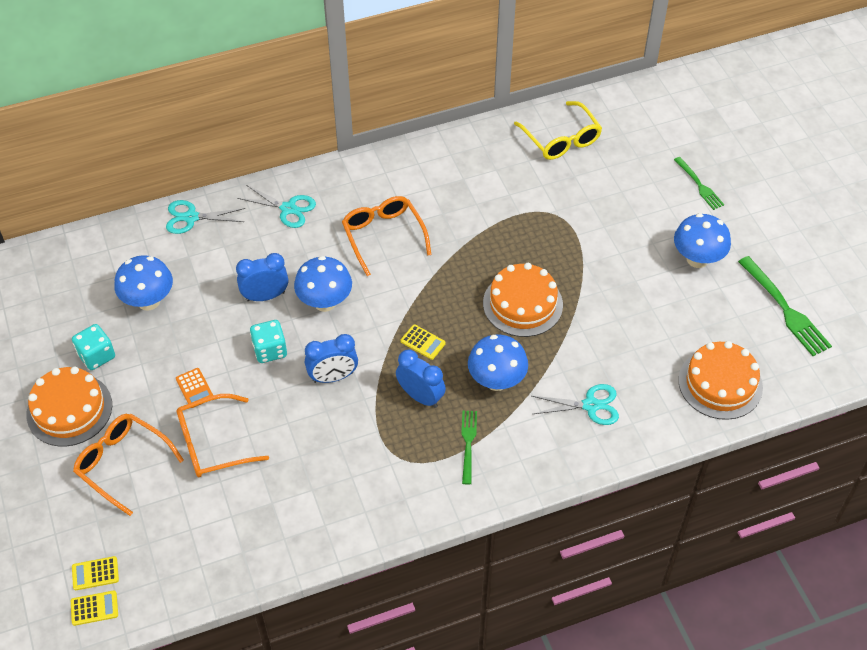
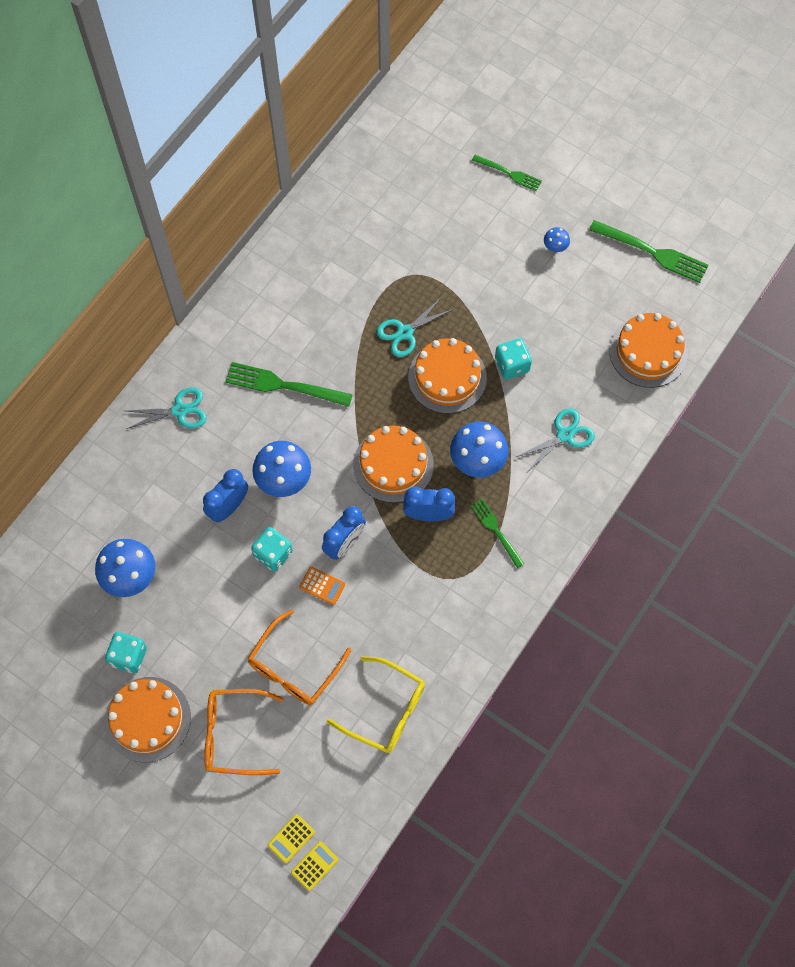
camera: 35 degrees left, 15 degrees up
(191, 217) = (99, 473): turquoise scissors -> turquoise scissors (404, 332)
(194, 388) = (238, 629): orange calculator -> orange calculator (322, 586)
(383, 236) = (284, 385): orange glasses -> green fork
(423, 342) = (393, 464): yellow calculator -> orange cake
(561, 139) = (363, 195): yellow glasses -> yellow glasses (386, 710)
(586, 326) = (512, 365): none -> turquoise dice
(697, 259) = (555, 247): blue mushroom -> blue mushroom, size x0.49

